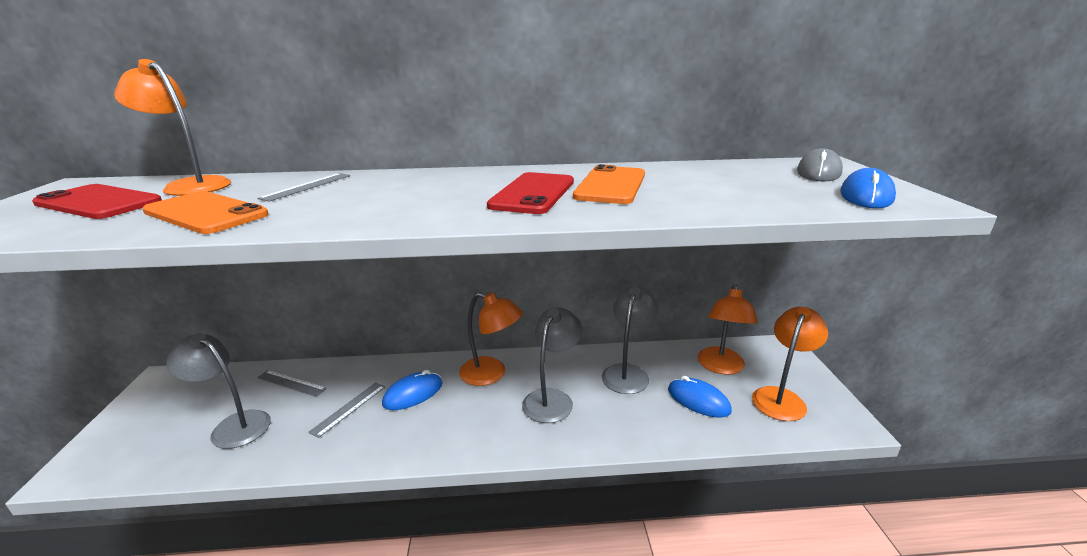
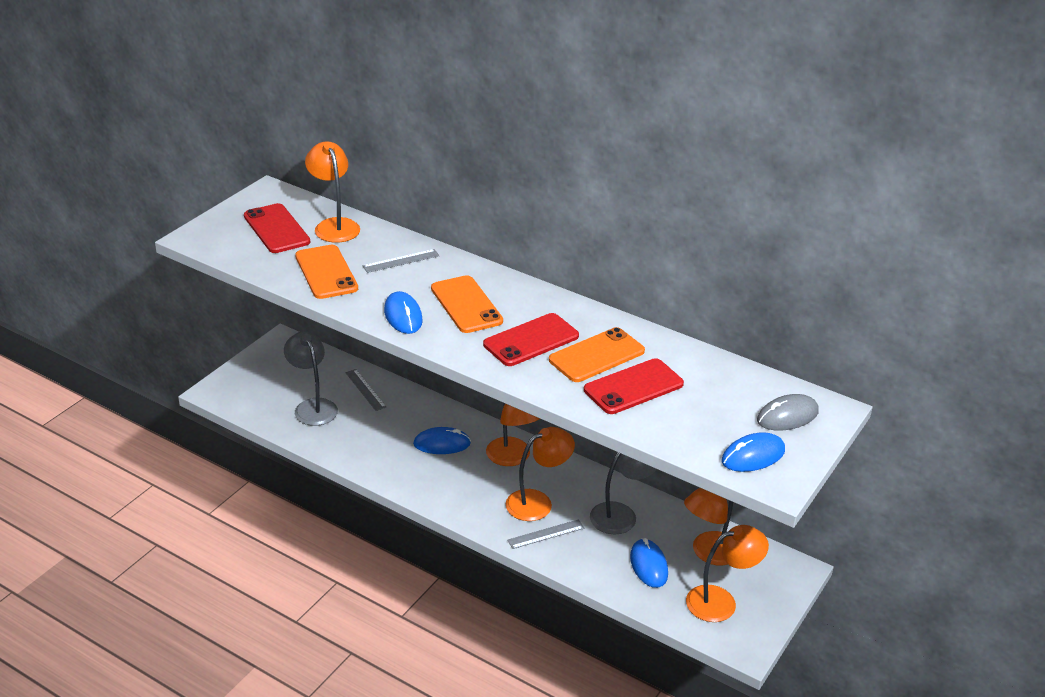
camera: 35 degrees right, 10 degrees up
(349, 408) = (391, 432): grey ruler -> grey ruler (546, 534)
(357, 216) = (403, 316): none -> blue mouse
(425, 192) = (466, 305): none -> orange phone
(552, 398) = (537, 502): grey lamp -> orange lamp
(682, 191) = (633, 387): none -> red phone

